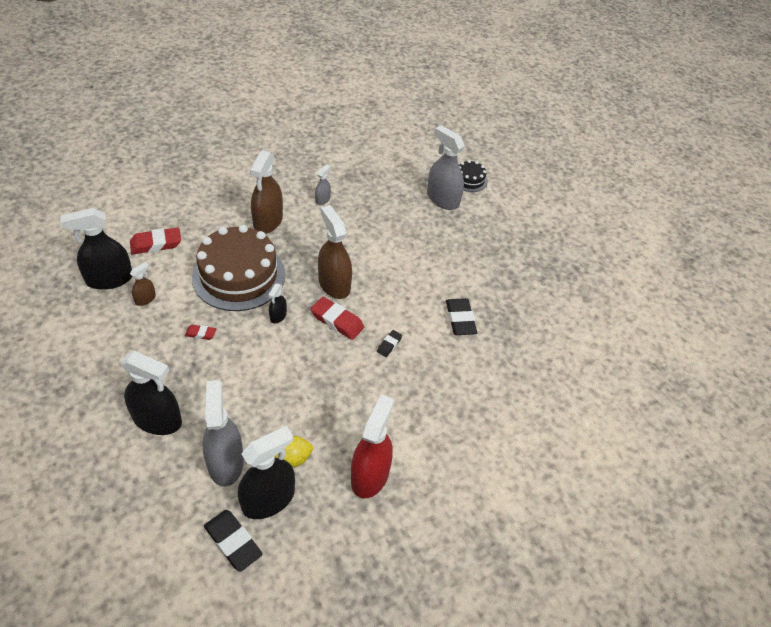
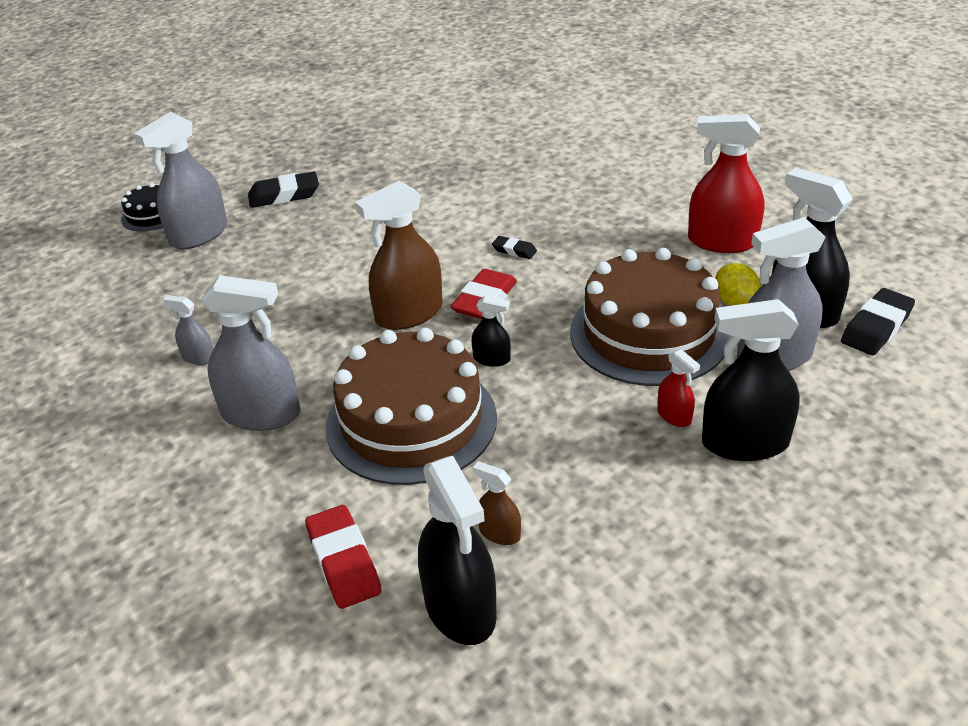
camera: 90 degrees left, 10 degrees down
(157, 420) = (745, 443): black spray bottle -> black spray bottle turned 105 degrees counterclockwise
(194, 391) = (674, 416): none -> red spray bottle
(200, 334) = (558, 437): red eraser -> none
(268, 221) = (261, 414): brown spray bottle -> grey spray bottle
(275, 398) = (649, 333): none -> brown cake
(460, 319) = (451, 201): black eraser -> black eraser (284, 195)

